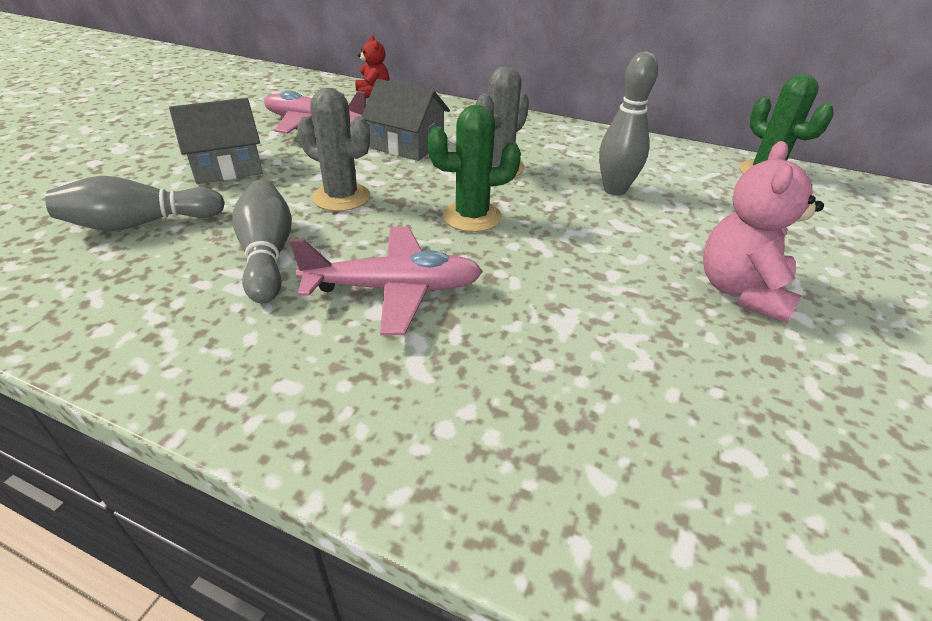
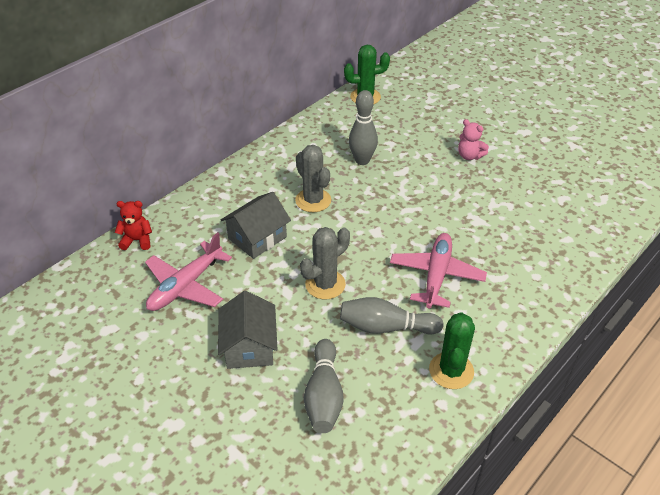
camera: 70 degrees left, 5 degrees up
(472, 217) = (372, 228): green cactus -> green cactus (451, 371)
(741, 291) = (469, 156): pink teddy bear -> pink teddy bear, size x0.62

